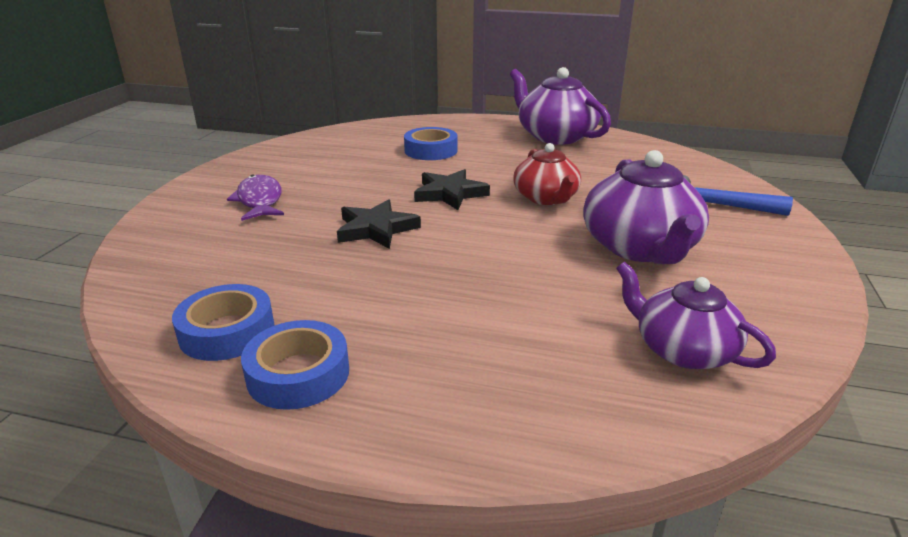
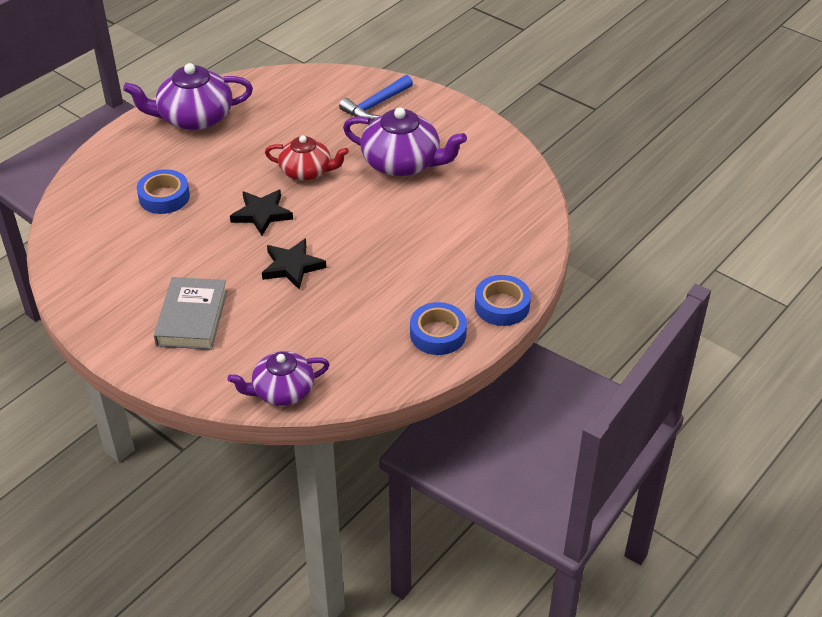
camera: 65 degrees left, 15 degrees up
(227, 331) = (379, 356): blue tape -> blue tape (502, 305)
(260, 200) = (192, 318): purple fish -> grey book
(682, 349) = (501, 197): purple teapot -> purple teapot (282, 391)

